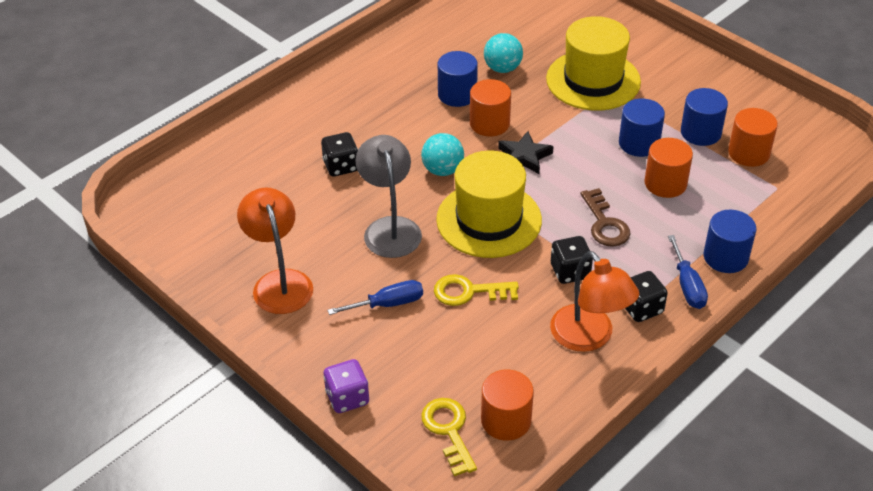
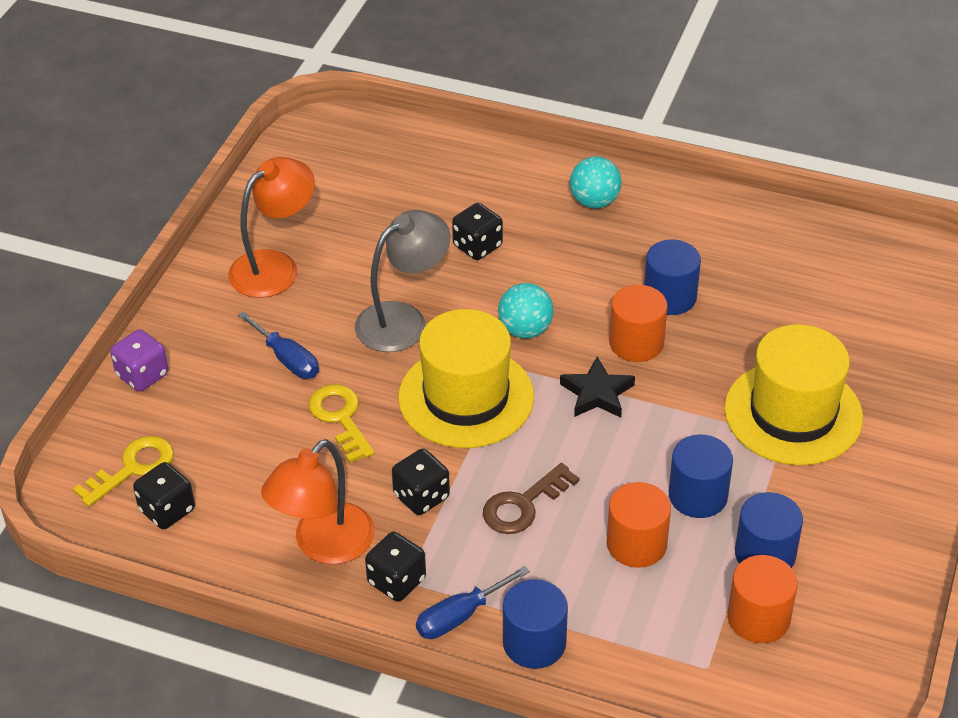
camera: 65 degrees right, 0 degrees up
(502, 68) = (750, 320): turquoise ball -> turquoise ball (594, 202)
(506, 420) = (167, 510): orange cylinder -> black dice

